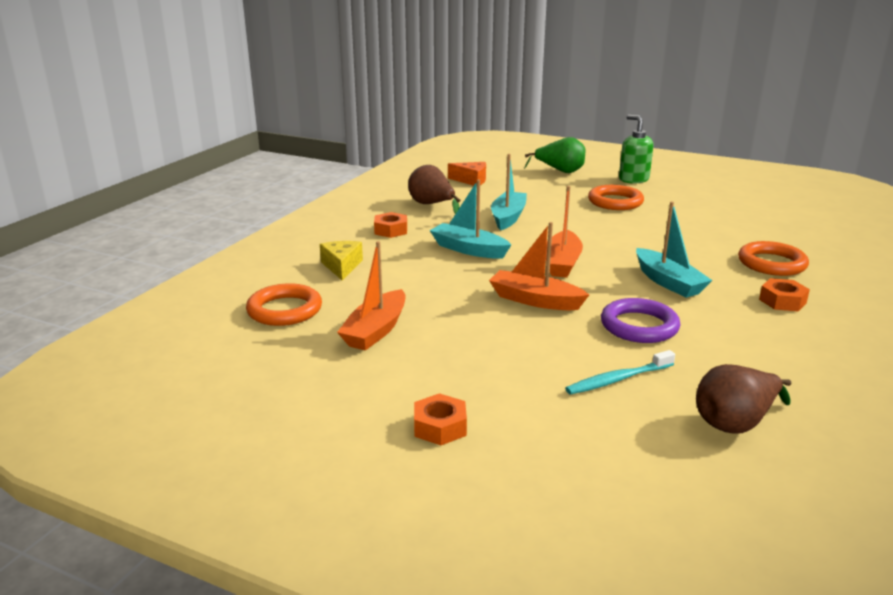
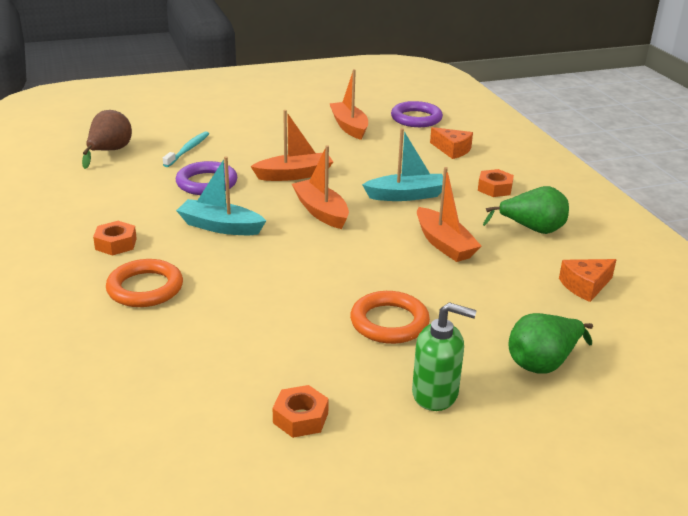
camera: 135 degrees right, 5 degrees up
(284, 310) = (416, 118): orange ring -> purple ring
(342, 266) = (452, 150): yellow cheese -> orange cheese
(432, 205) = (532, 229): brown pear -> green pear
(440, 427) = (246, 106): orange nut -> orange nut (300, 418)
(508, 217) = (444, 244): turquoise boat -> orange boat

